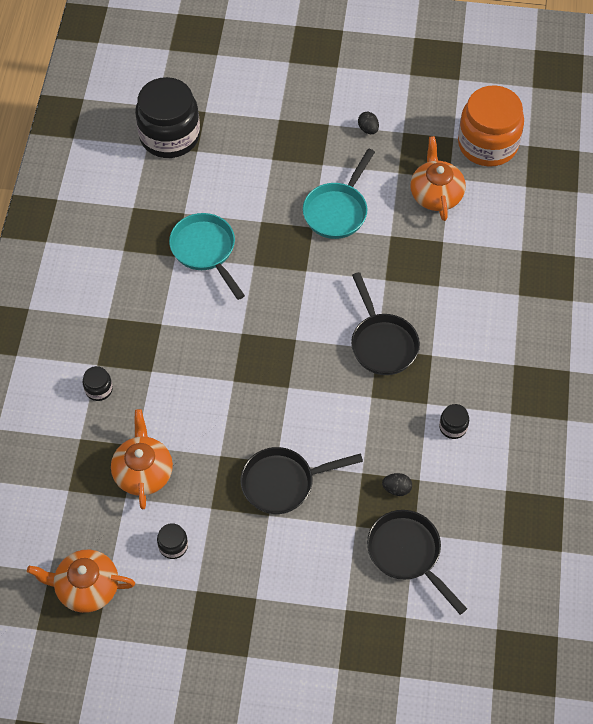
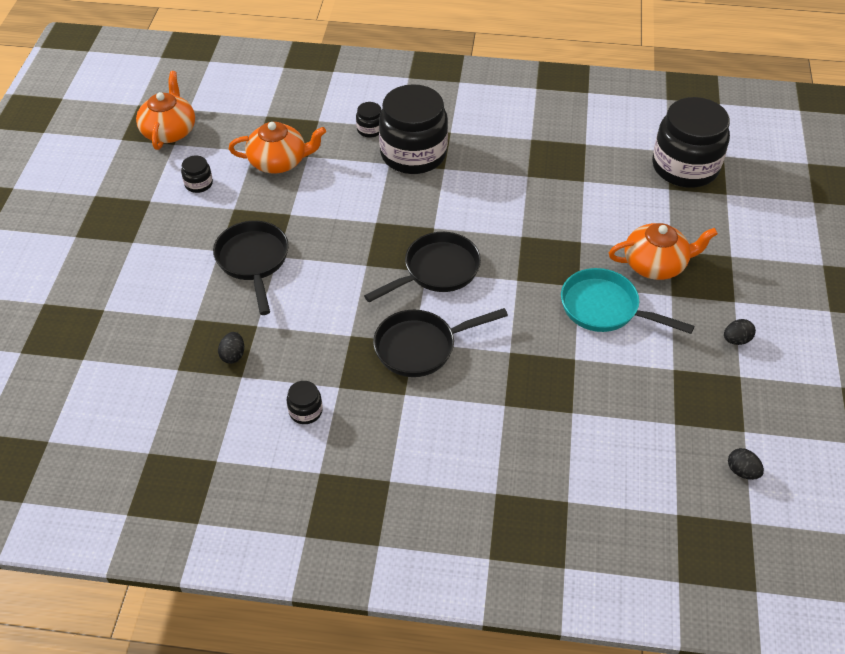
camera: 90 degrees right, 10 degrees down
(139, 350) = (413, 154): none -> black jar
(205, 251) = (536, 198): turquoise pan -> none
(407, 554) = (154, 363): black pan -> black pan (436, 271)
(436, 194) = (646, 408): orange teapot -> orange teapot (655, 264)
(487, 144) = (742, 471): orange jar -> black egg

